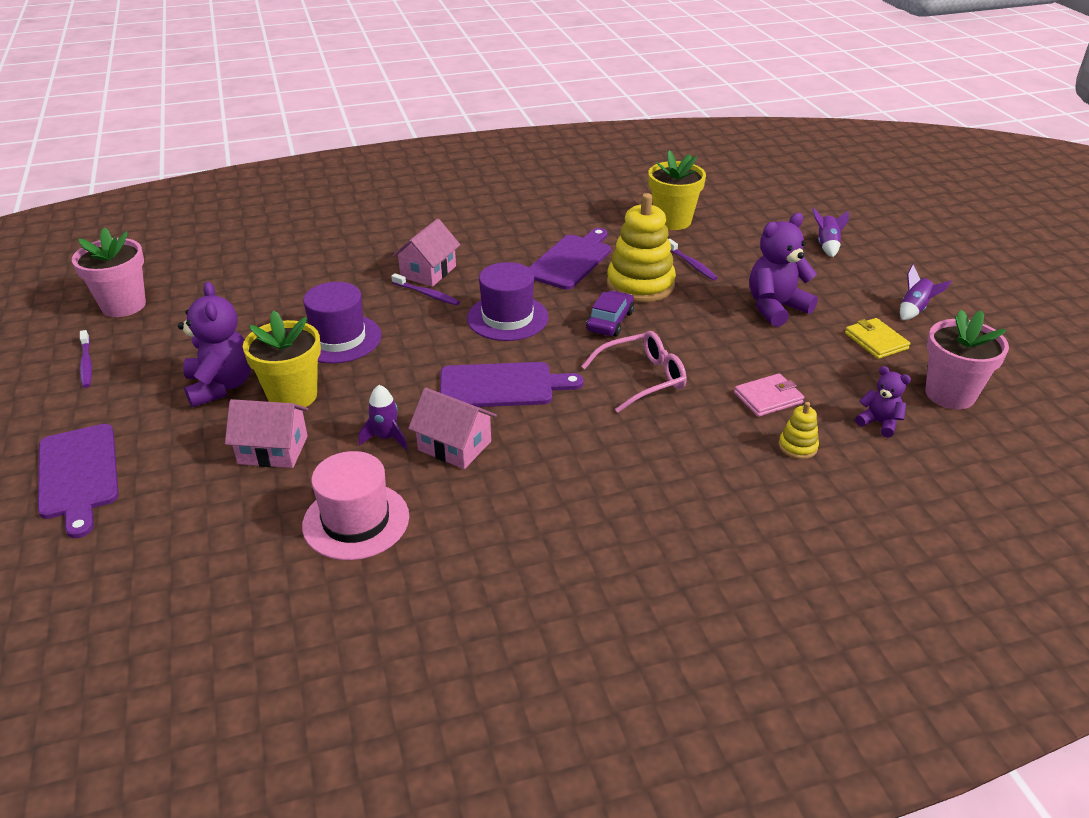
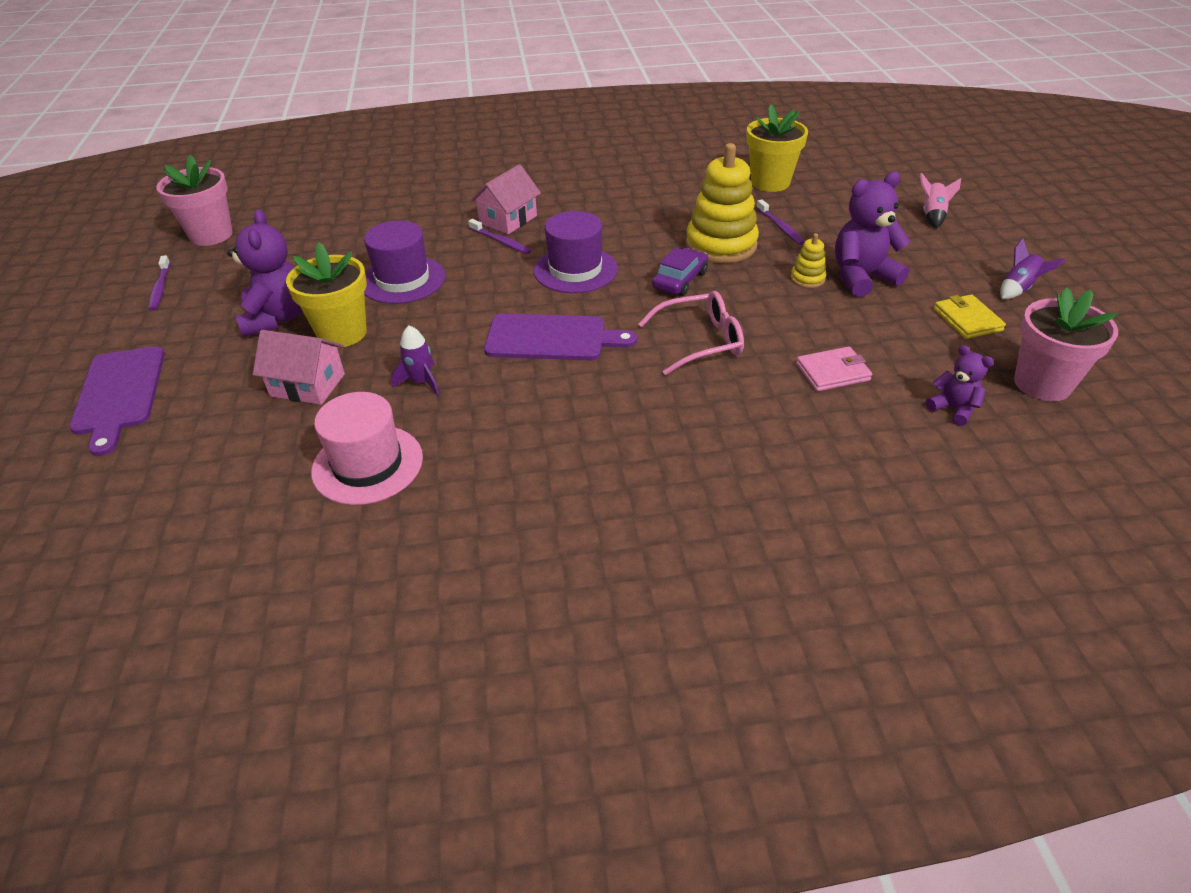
camera: 10 degrees right, 5 degrees up
(454, 446) = (487, 396): pink house -> none
(571, 260) = (655, 216): purple cutting board -> none
(797, 446) = (854, 427): yellow stacking toy -> yellow stacking toy (807, 278)
(827, 245) = (932, 216): purple rocket -> pink rocket

